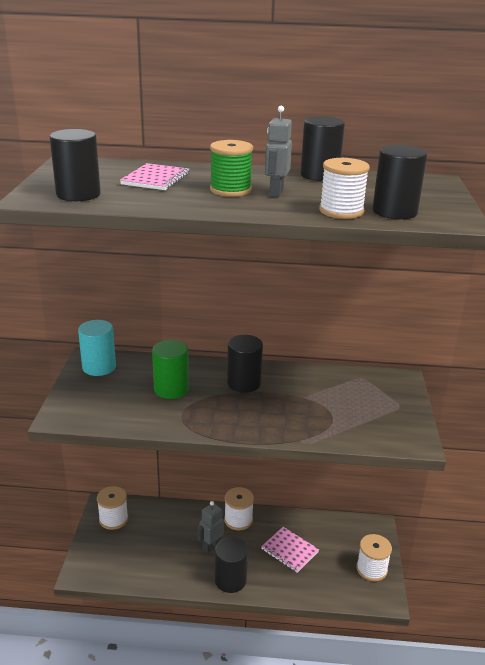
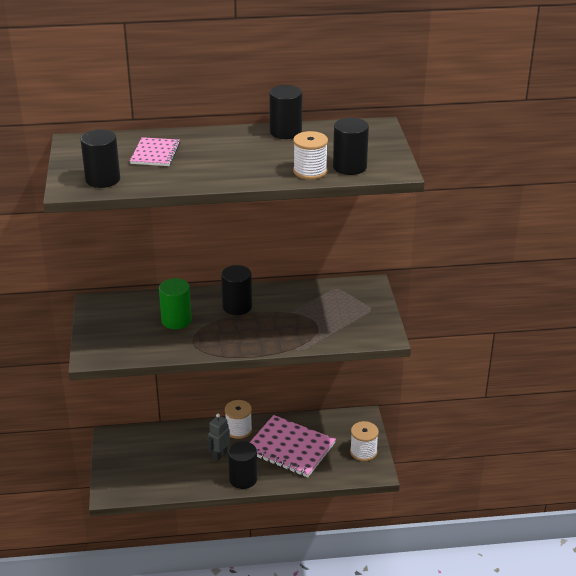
camera: 10 degrees left, 5 degrees up
(99, 367) = (105, 309): turquoise cylinder -> none
(113, 519) = (123, 446): white spool -> none
(230, 190) = (219, 159): green spool -> none
(276, 193) = (256, 157): grey robot -> none
(289, 550) = (290, 448): pink notebook -> pink notebook, size x1.77

